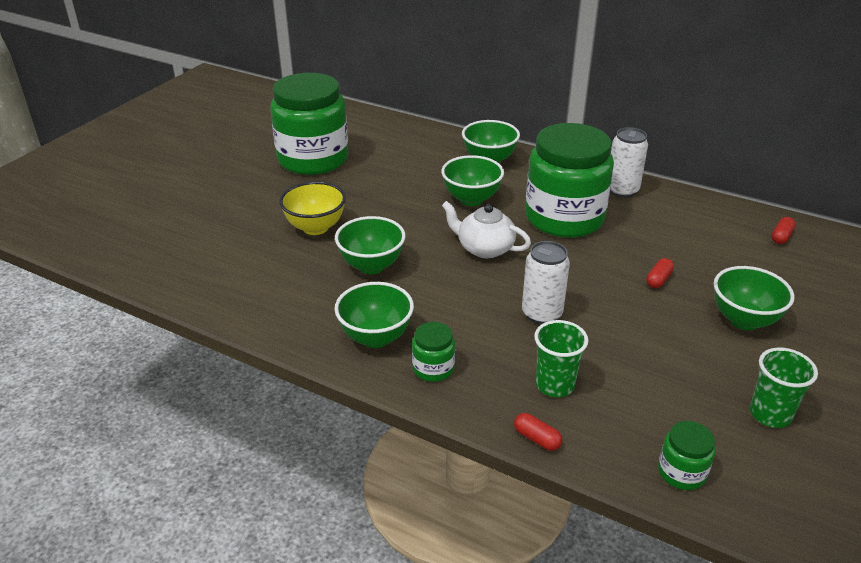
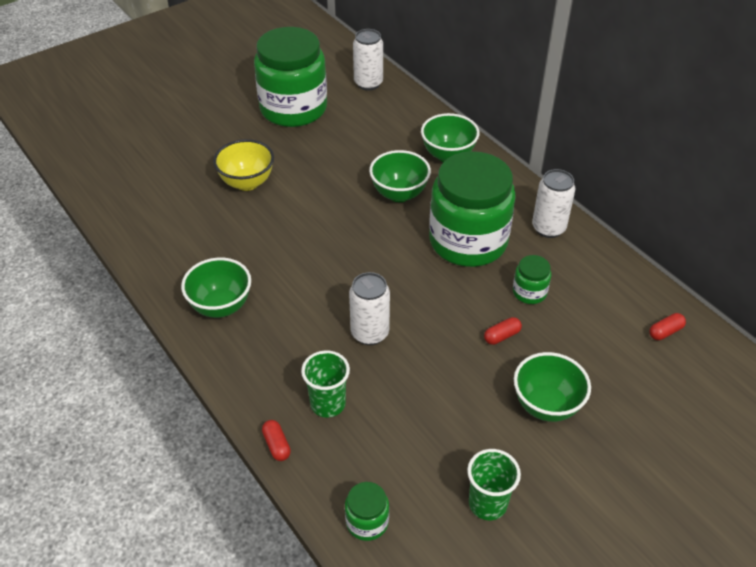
camera: 25 degrees right, 10 degrees up
(369, 125) = (368, 83): none -> white can
(371, 265) = (265, 236): green bowl -> none
(433, 368) = (244, 351): green jar -> green jar (529, 292)
(484, 248) = (371, 250): white teapot -> none

